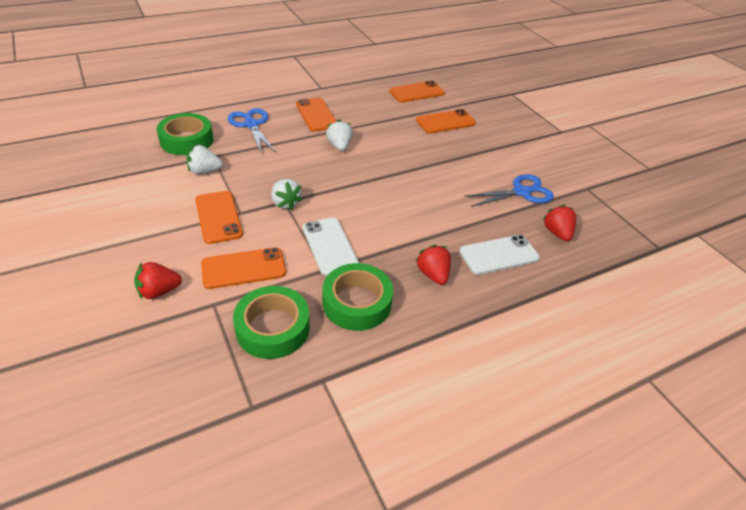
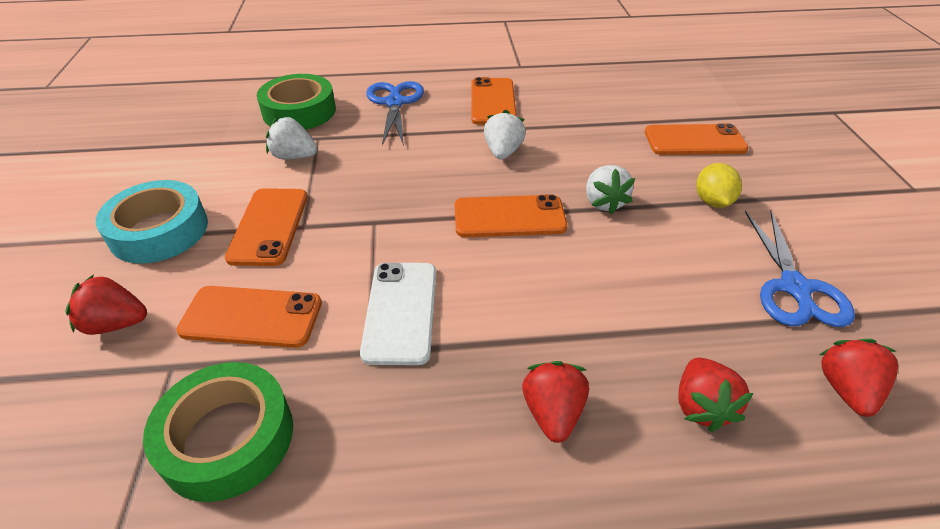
camera: 25 degrees right, 0 degrees up
(144, 234) = (159, 231): none -> turquoise tape
(285, 203) = (374, 225): white strawberry -> white strawberry (604, 202)
(357, 302) = (388, 431): green tape -> none
(416, 92) = (664, 90): orange phone -> orange phone (509, 217)
(468, 155) = (712, 201): none -> yellow lemon
(499, 255) = (701, 406): white phone -> red strawberry
(522, 192) = (795, 288): blue scissors -> blue scissors turned 90 degrees clockwise

